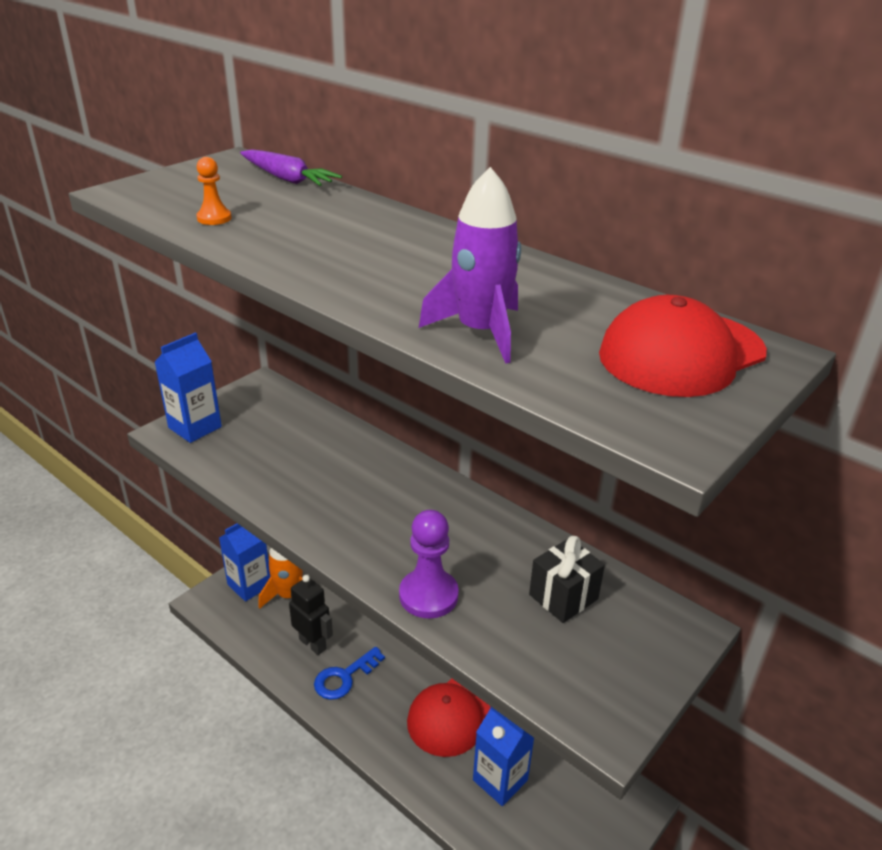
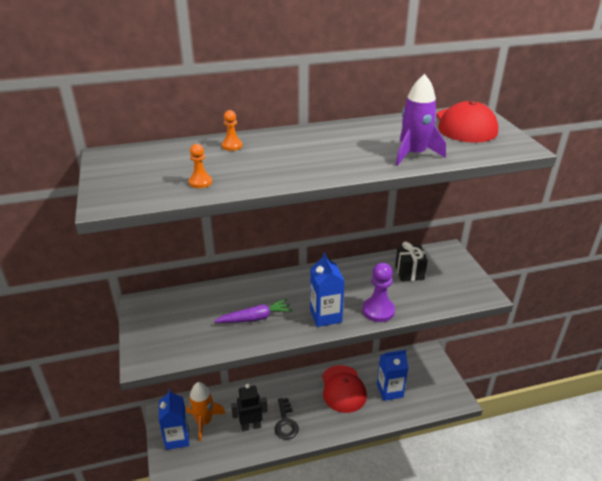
camera: 55 degrees left, 0 degrees up
(195, 427) = (152, 347): blue carton -> blue carton (325, 316)
(287, 179) = (168, 148): purple carrot -> purple carrot (255, 318)
(337, 206) = (232, 146): none -> orange pawn
(344, 677) = (285, 422): blue key -> black key

